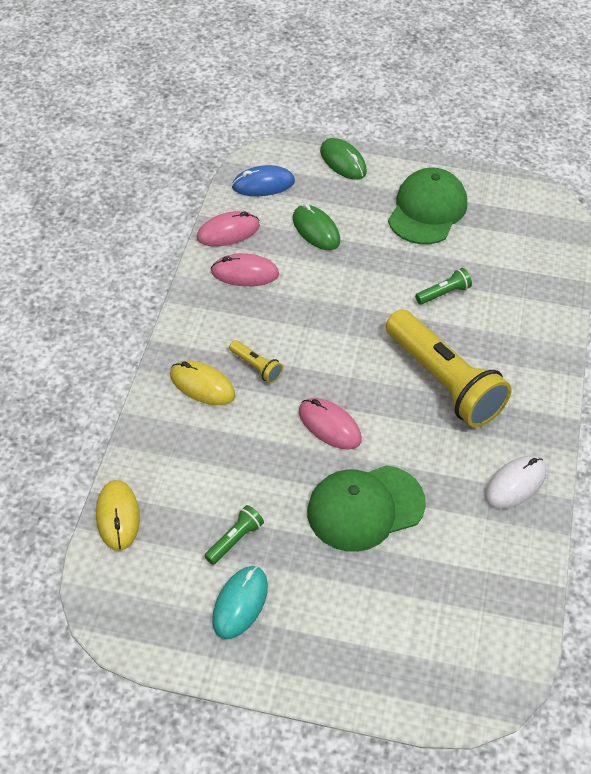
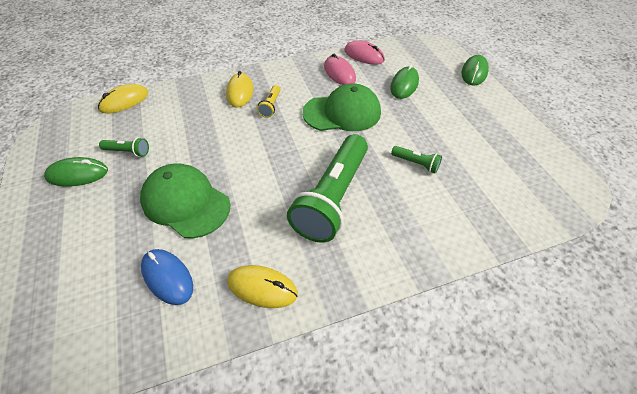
camera: 60 degrees right, 0 degrees up
(240, 603) = (77, 174): turquoise mouse -> green mouse
(263, 184) = (415, 52): blue mouse -> blue mouse (167, 277)
(329, 426) = (247, 156): pink mouse -> none
(427, 210) = (482, 124): green cap -> green cap (342, 112)
(443, 382) = (332, 198): yellow flashlight -> green flashlight
(515, 484) = (262, 288): white mouse -> yellow mouse

